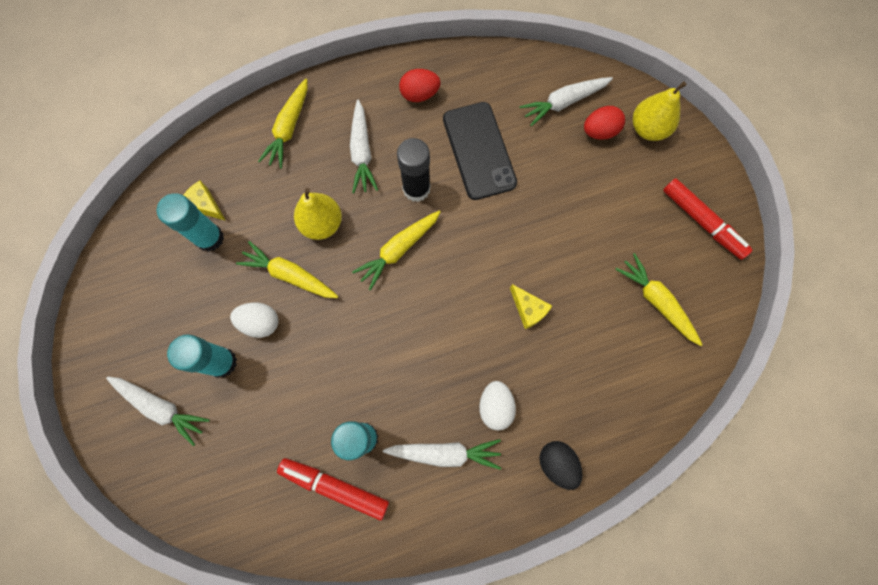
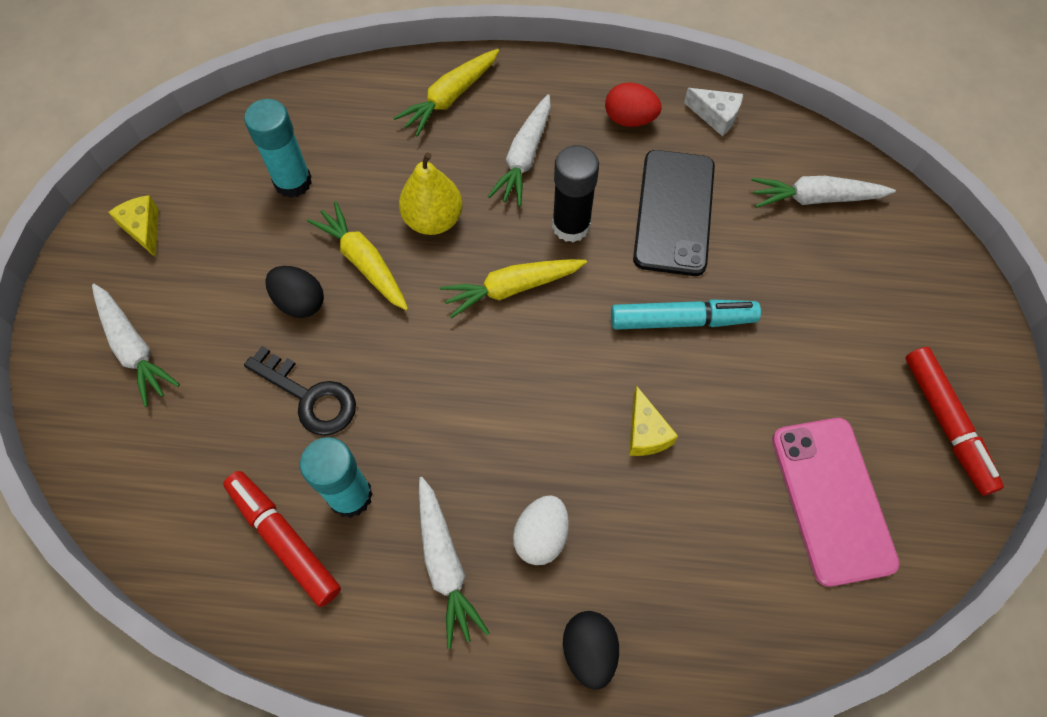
camera: 25 degrees right, 10 degrees down
(205, 205) = (308, 144): yellow cheese -> yellow cheese (143, 229)
(222, 362) = (230, 328): turquoise glue stick -> none
(260, 322) = (300, 302): white egg -> black egg
(301, 385) = (309, 397): none -> black key
(445, 453) = (445, 564): white carrot -> white carrot turned 45 degrees clockwise
(475, 69) = (716, 116): none -> white cheese
(517, 224) = (682, 320): none -> turquoise marker
(599, 131) = (849, 251): red egg -> none
(648, 129) = (920, 274): yellow pear -> none
(656, 301) = (832, 500): yellow carrot -> pink phone

